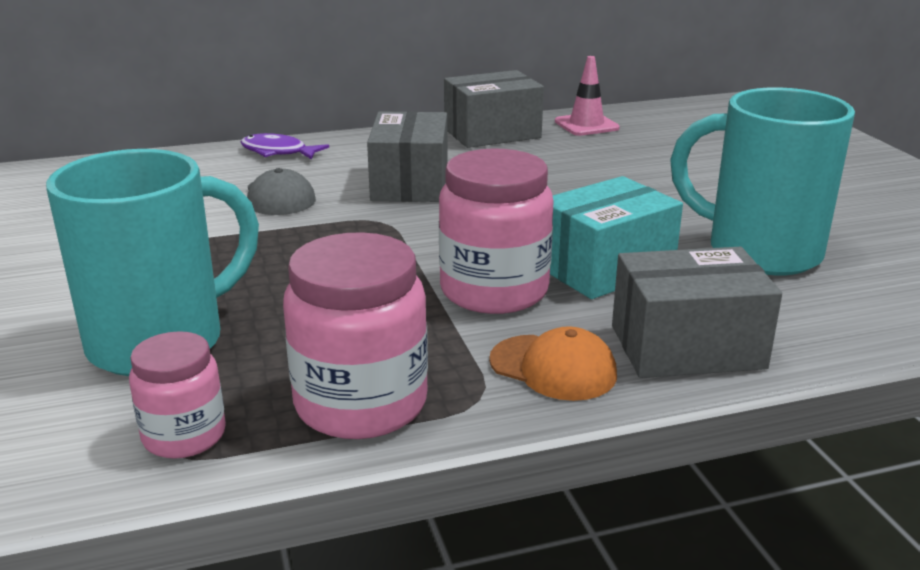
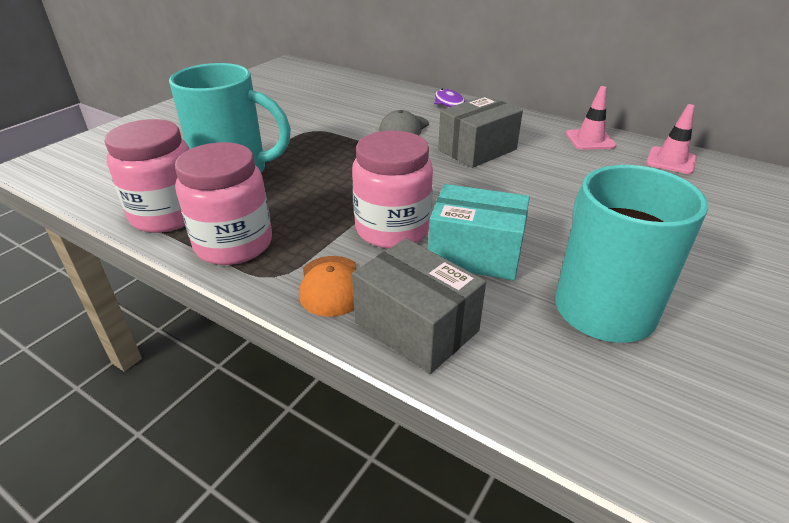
camera: 50 degrees right, 10 degrees up
(184, 436) = (167, 215): pink jar -> pink jar, size x1.70
(492, 133) = (590, 140): grey box -> pink traffic cone

